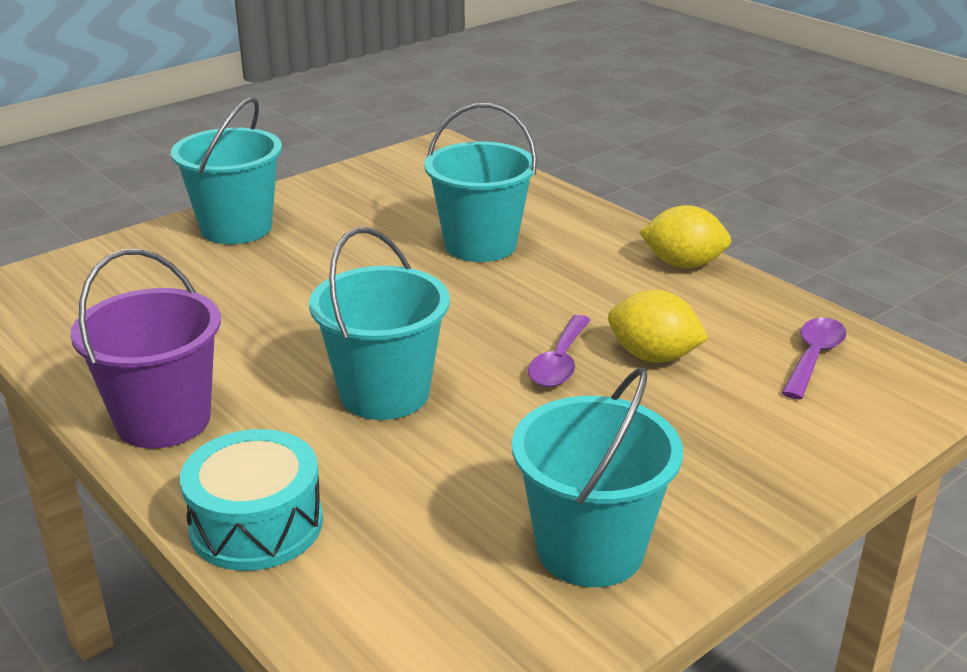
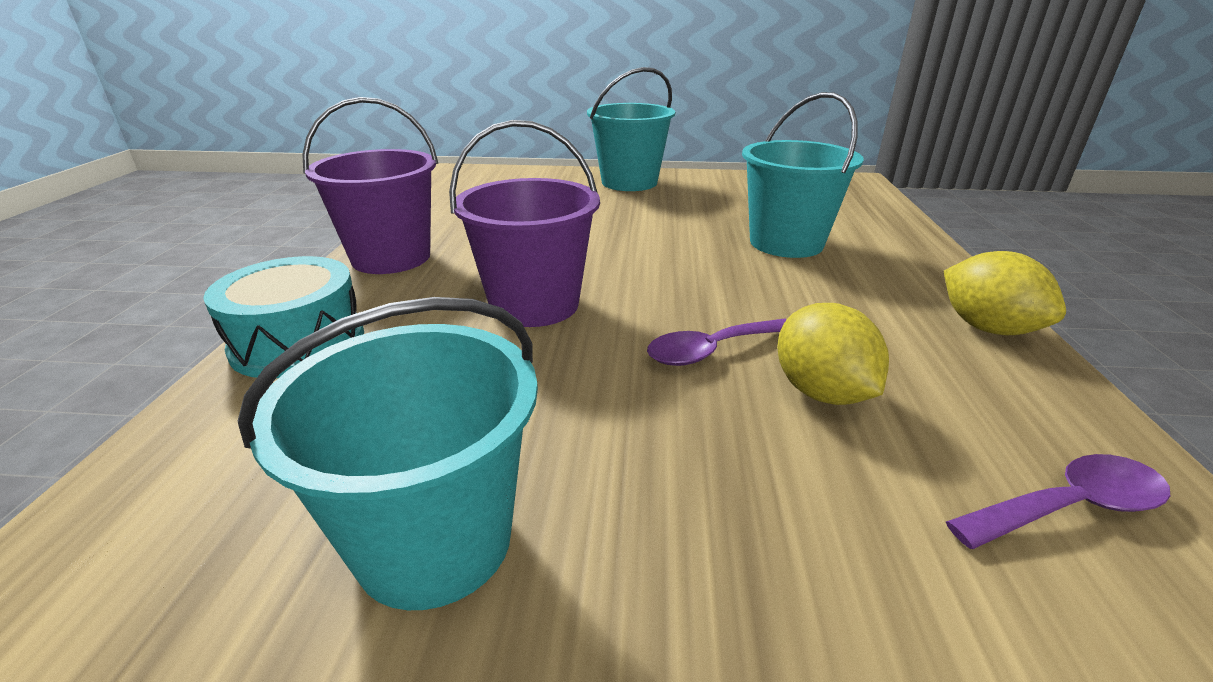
camera: 45 degrees right, 0 degrees up
(384, 393) = (534, 304): turquoise bucket -> purple bucket

